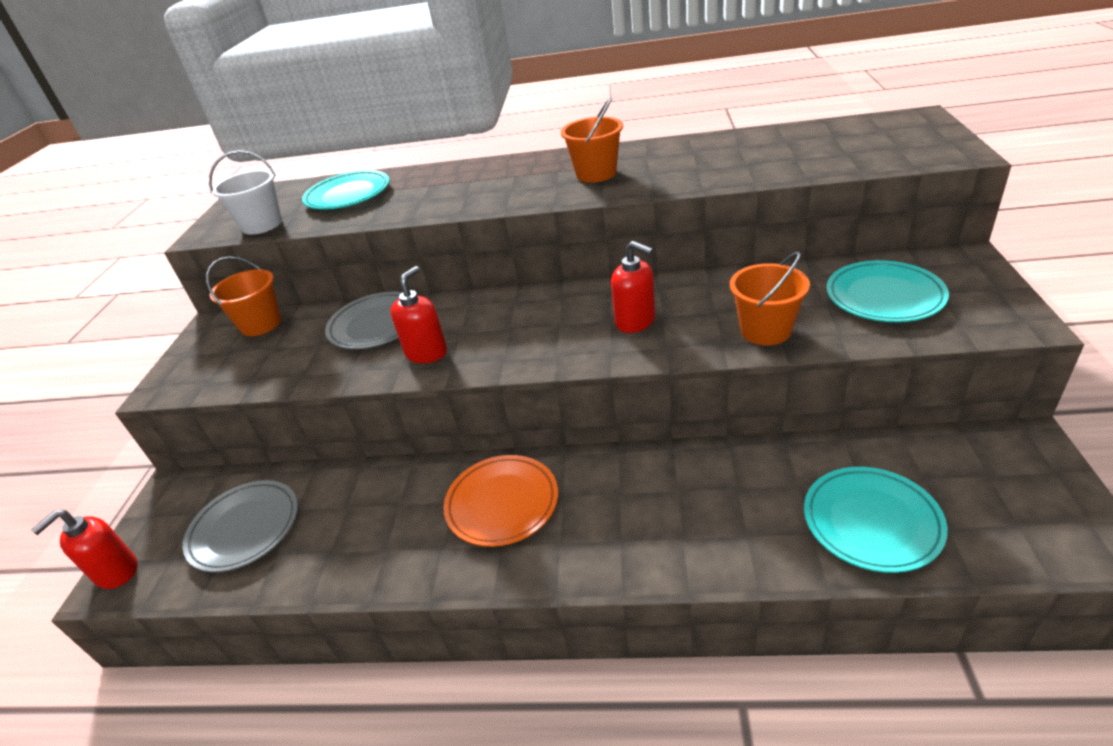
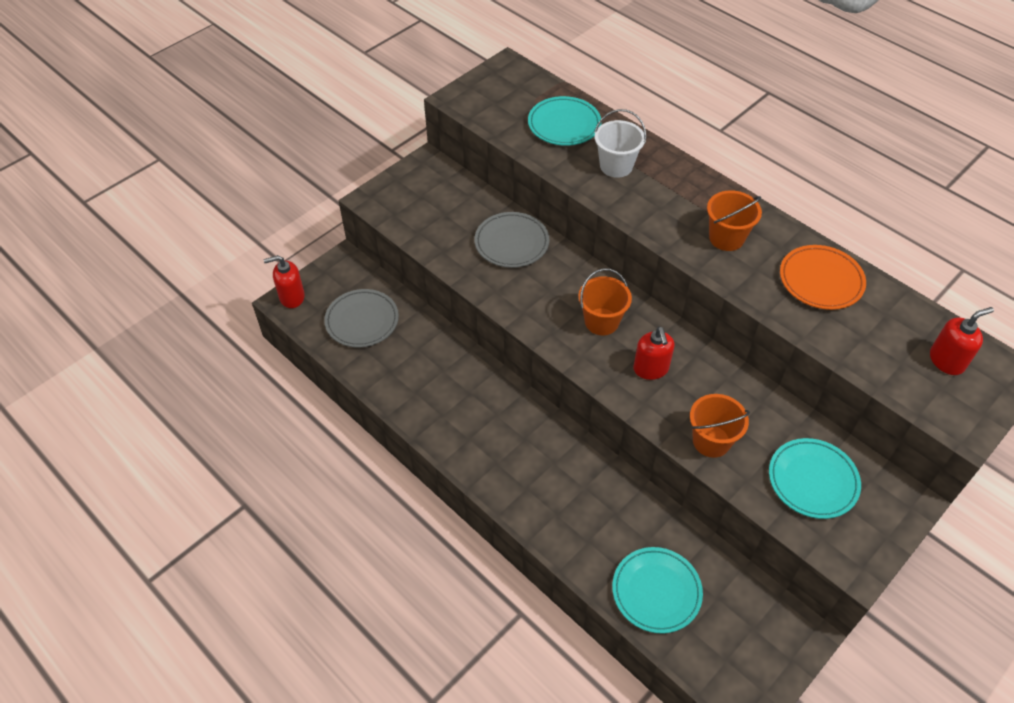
camera: 35 degrees right, 15 degrees up
(261, 324) = (452, 186): orange bucket -> orange bucket (601, 321)
(262, 225) = (492, 116): white bucket -> white bucket (616, 166)
(426, 353) = (518, 291): red soap dispenser -> red soap dispenser (946, 361)
(502, 503) = (491, 416): orange plate -> orange plate (821, 280)

